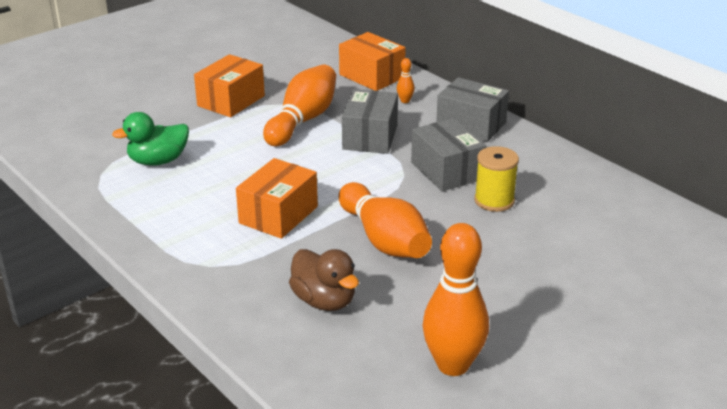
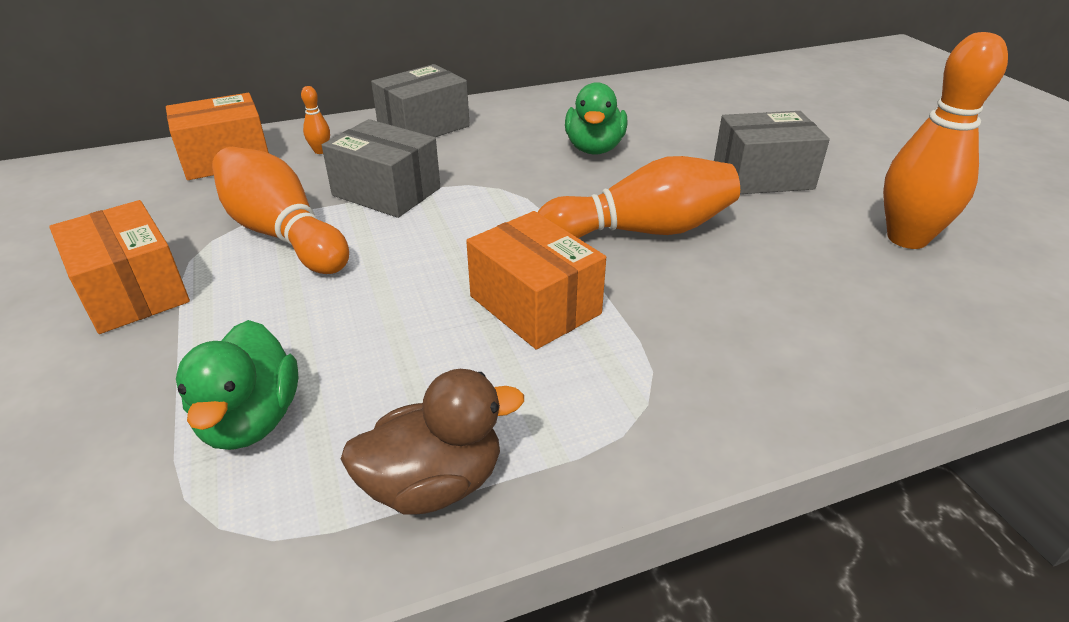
camera: 70 degrees left, 5 degrees up
(324, 301) = (769, 304): brown duck -> brown duck (434, 483)
(446, 171) = (512, 160): grey box -> grey box (762, 176)
(494, 201) = (594, 148): yellow spool -> green duck

